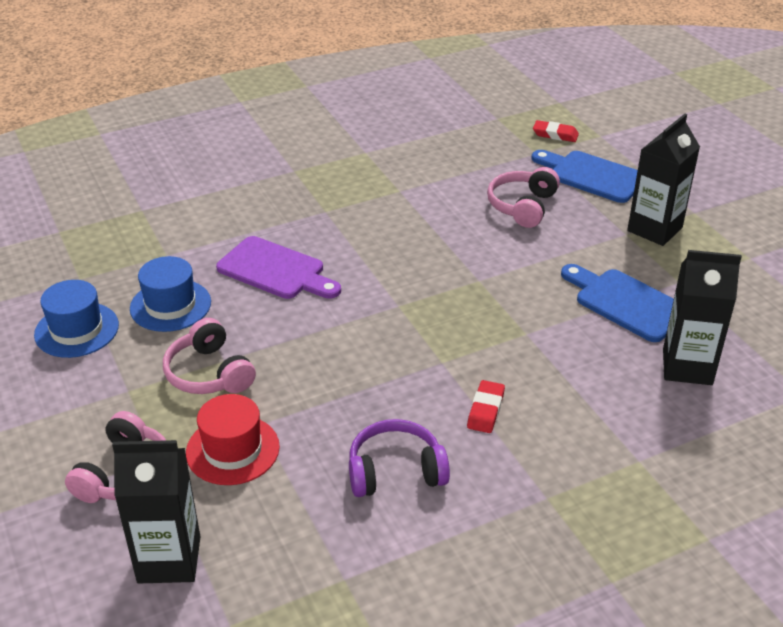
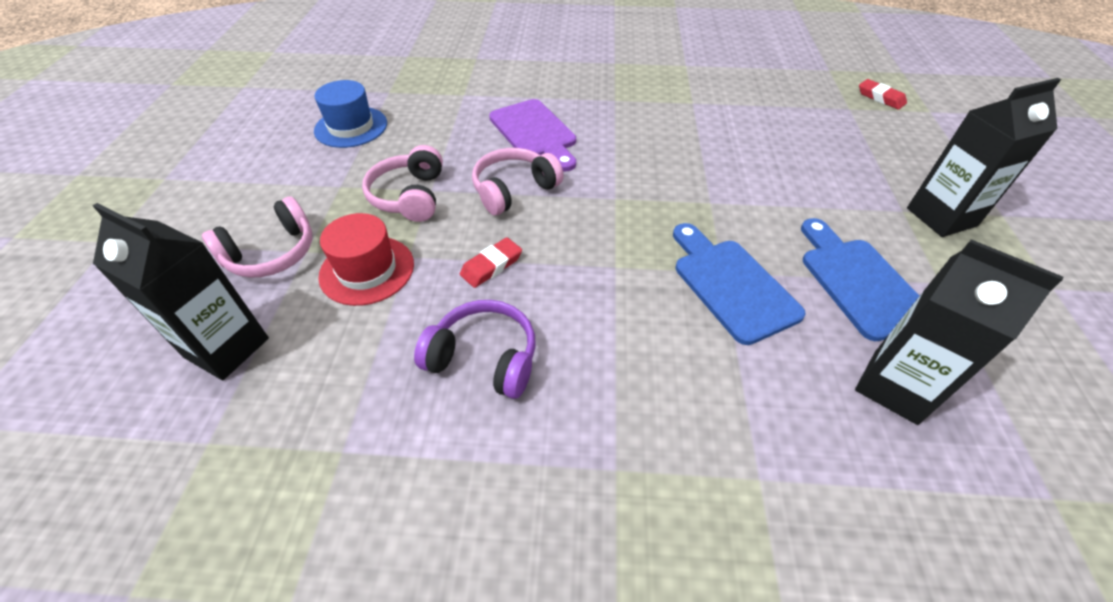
camera: 30 degrees right, 10 degrees up
(170, 305) = (431, 132): blue hat -> none
(486, 410) = (622, 334): red eraser -> red eraser (491, 266)
(522, 206) = (803, 150): pink headphones -> pink headphones (514, 190)
(592, 175) = (898, 144): blue cutting board -> blue cutting board (731, 284)

